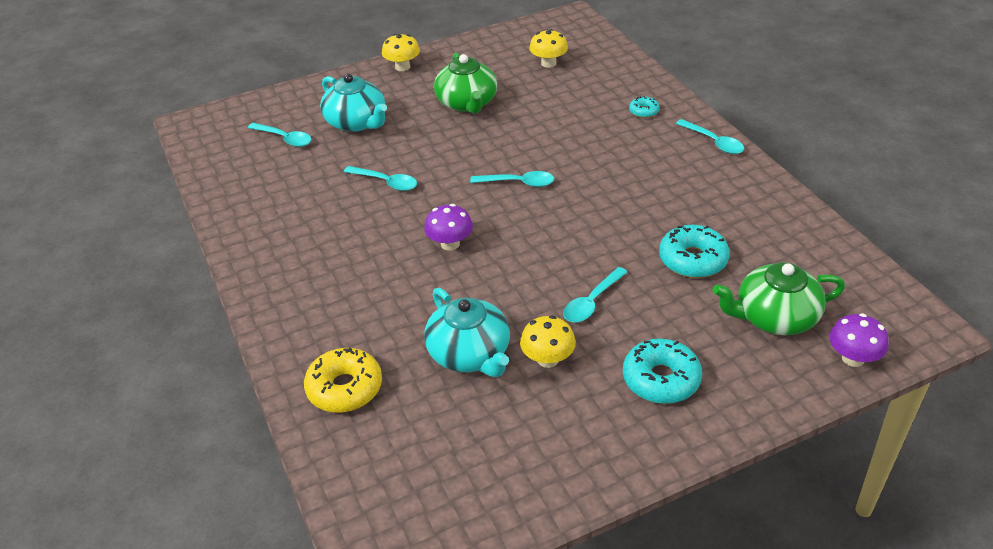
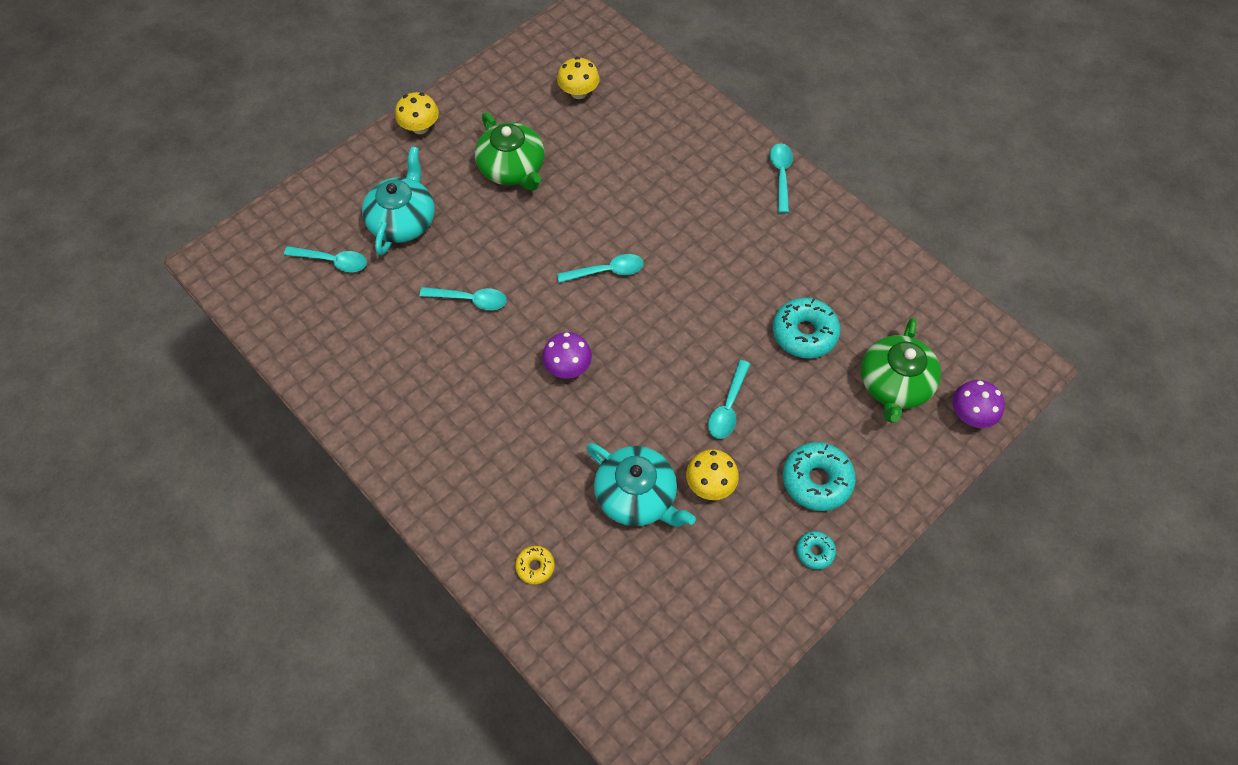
camera: 20 degrees left, 20 degrees up
(345, 388) = (535, 566): yellow donut -> yellow donut, size x0.53
(357, 122) = (403, 221): turquoise teapot -> turquoise teapot turned 105 degrees counterclockwise
(644, 111) = (700, 145): turquoise donut -> turquoise donut (815, 552)
(714, 142) = (781, 175): turquoise spoon -> turquoise spoon turned 120 degrees counterclockwise
(774, 317) = (894, 384): green teapot -> green teapot turned 45 degrees counterclockwise

